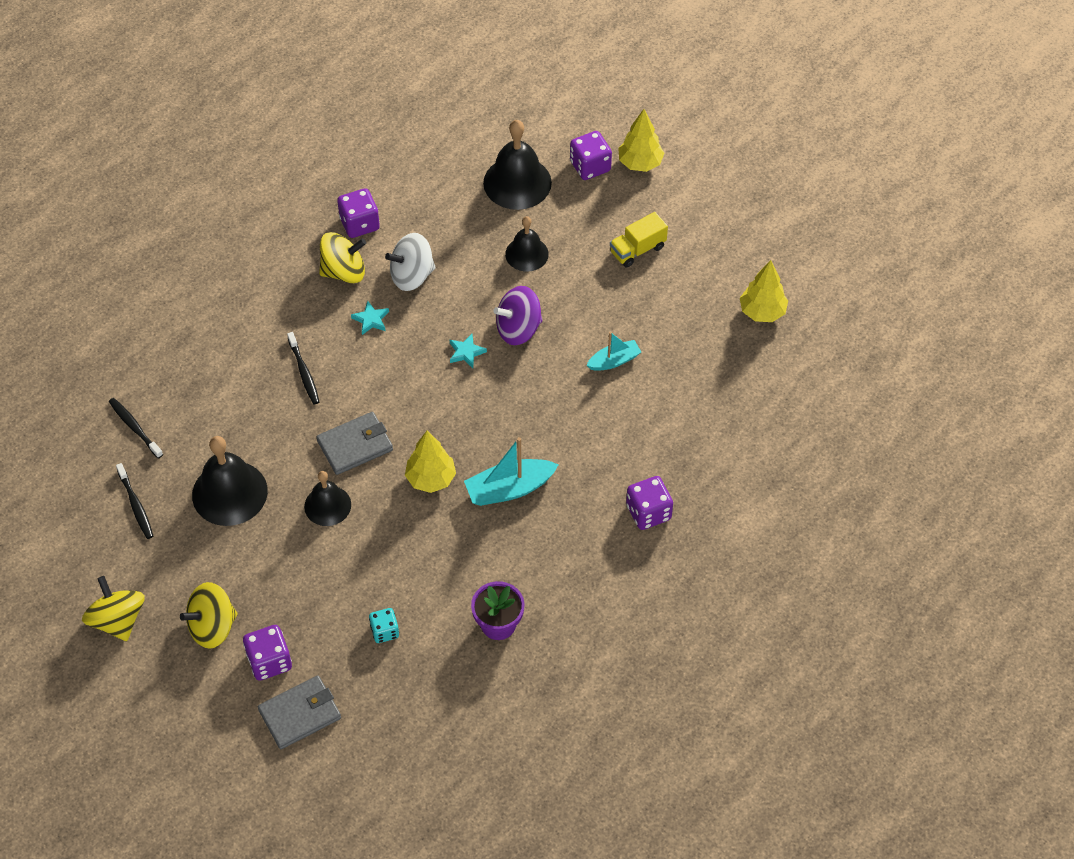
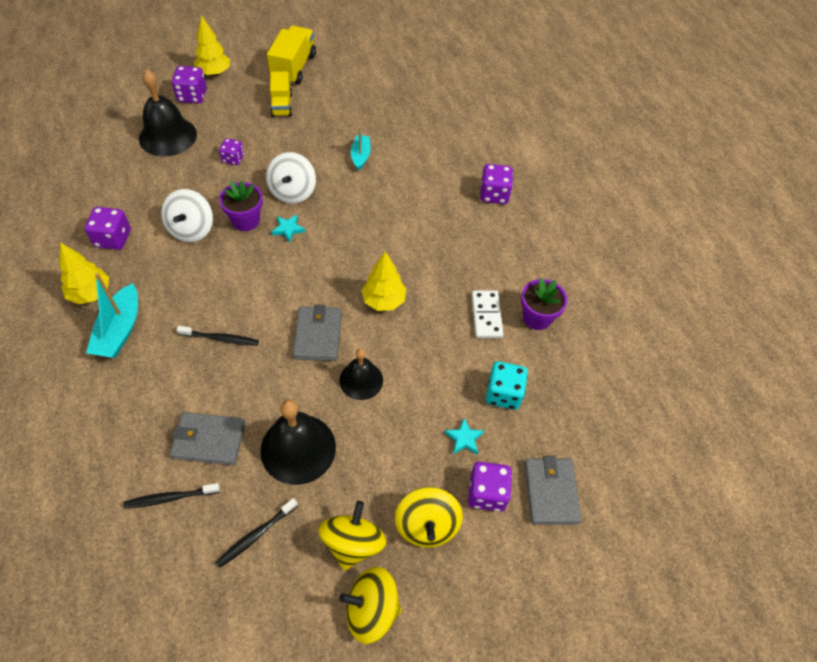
camera: 65 degrees left, 0 degrees up
(136, 505) = (256, 535): black toothbrush -> black toothbrush turned 135 degrees clockwise
(199, 423) = (209, 440): none -> grey wallet
(344, 271) = (148, 268): yellow spinning top -> yellow spinning top (353, 543)
(371, 320) = (209, 272): turquoise star -> turquoise star (464, 438)
(384, 631) = (503, 394): turquoise dice -> turquoise dice, size x1.53
(453, 312) = (246, 220): none -> purple flower pot
(470, 577) = (486, 315): none -> white domino
(509, 489) = (425, 258): turquoise boat -> turquoise boat (119, 330)
(518, 329) = (293, 192): purple spinning top -> white spinning top
(526, 254) = (233, 159): black bell -> purple dice
(706, 227) = (293, 68): none -> yellow truck
(762, 312) = (379, 74): yellow tree -> yellow tree (90, 293)

